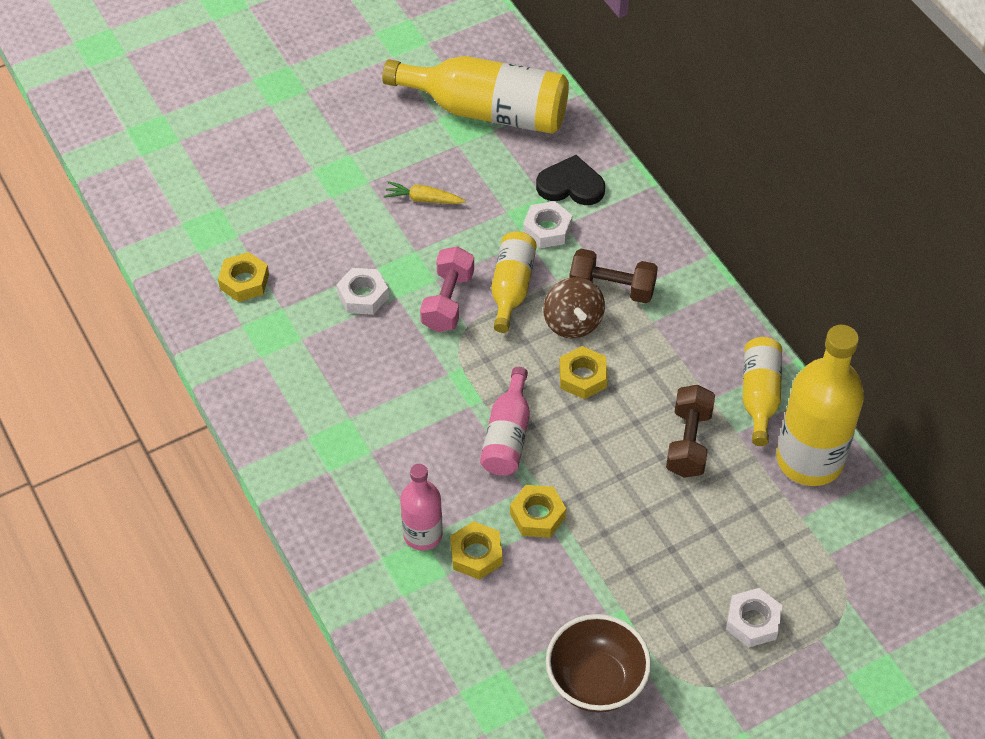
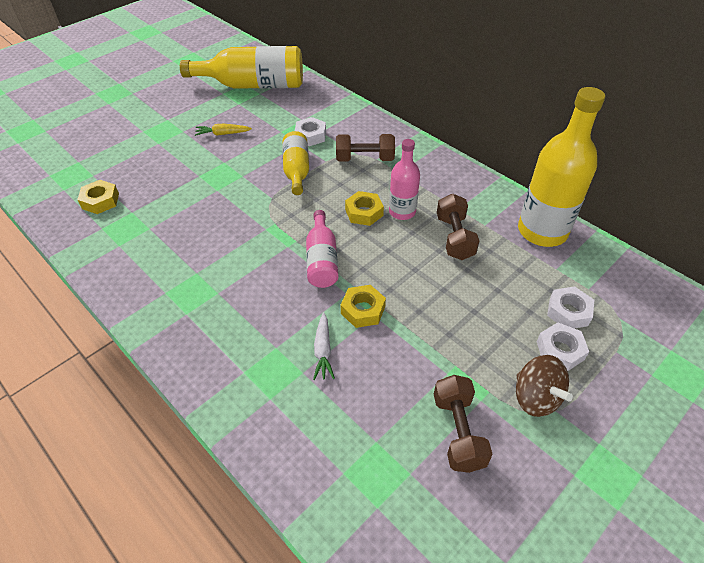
camera: 15 degrees left, 5 degrees down
(363, 296) = (191, 194): white nut -> white nut (568, 312)
(422, 535) = (274, 345): pink bottle -> pink bottle (402, 212)
(447, 301) = (254, 186): pink dumbbell -> none
(476, 554) = (323, 350): yellow nut -> white carrot
(571, 185) = (318, 111): black heart -> none
(573, 322) = (345, 182): brown spinning top -> brown spinning top (535, 398)
(596, 681) = (458, 432): brown bowl -> brown dumbbell
(759, 396) = (489, 200): yellow bottle -> none

